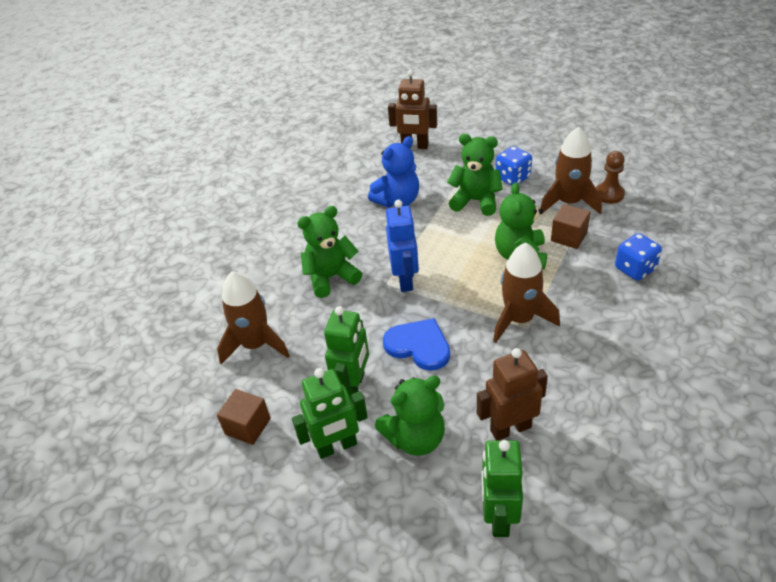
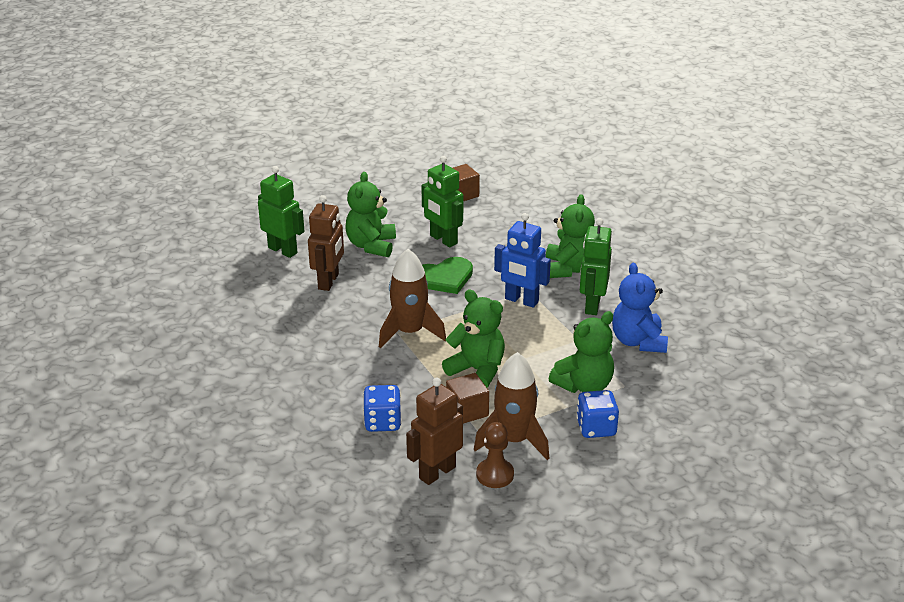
camera: 120 degrees right, 10 degrees down
(256, 345) = (532, 216): brown rocket -> none
(337, 447) = (404, 218): green robot -> green robot (592, 305)
(414, 146) = (729, 393): brown robot -> brown robot (437, 472)
(418, 346) = (444, 278): blue heart -> green heart

